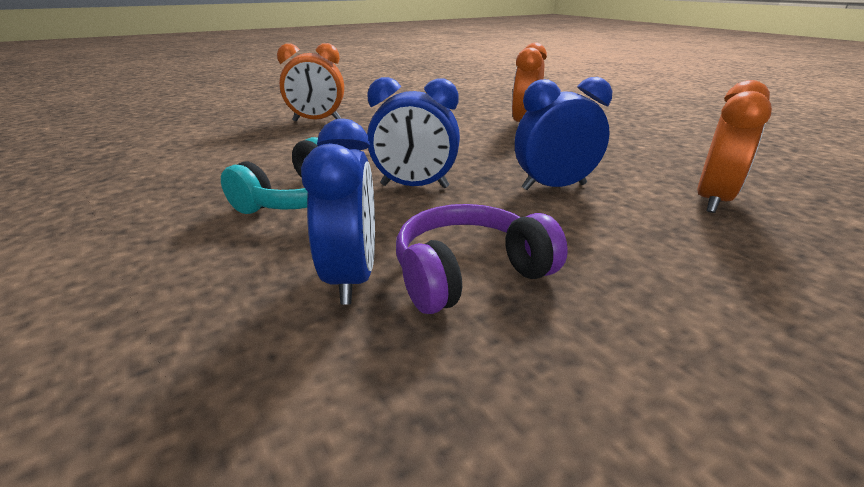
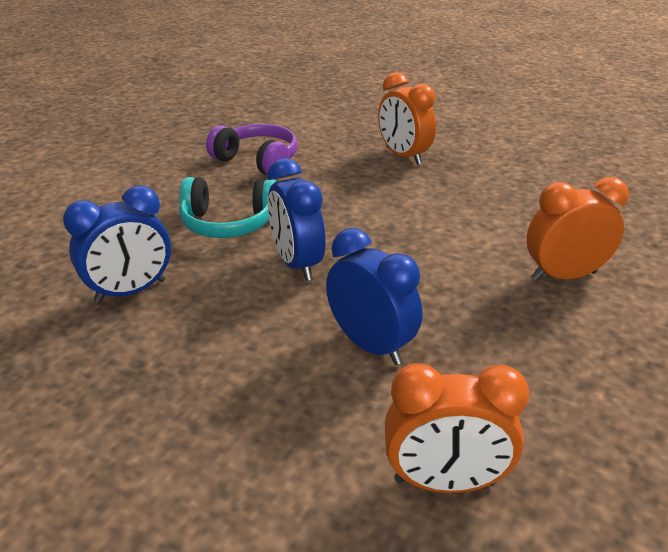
camera: 60 degrees right, 5 degrees up
(469, 273) = (164, 339): purple headphones -> purple headphones (258, 161)

